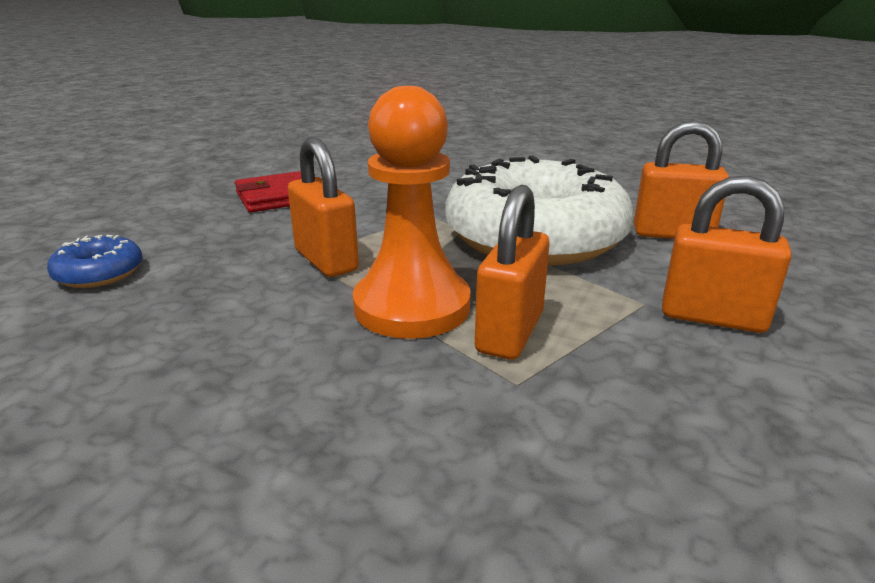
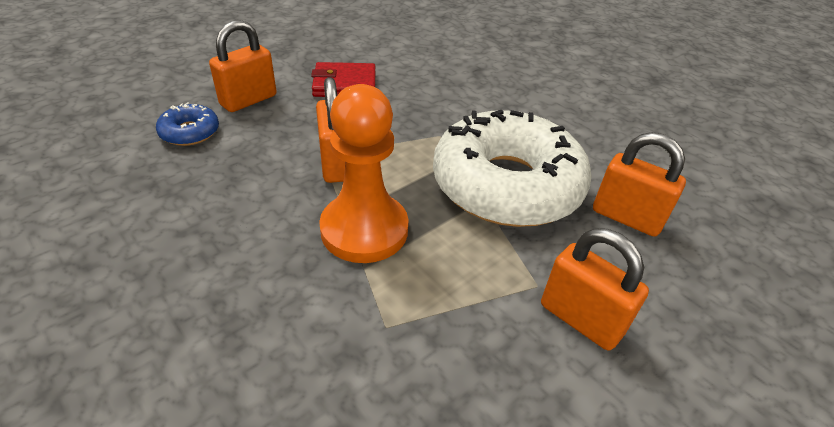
camera: 20 degrees right, 15 degrees up
(510, 333) = (414, 279): orange padlock -> orange padlock (248, 100)

